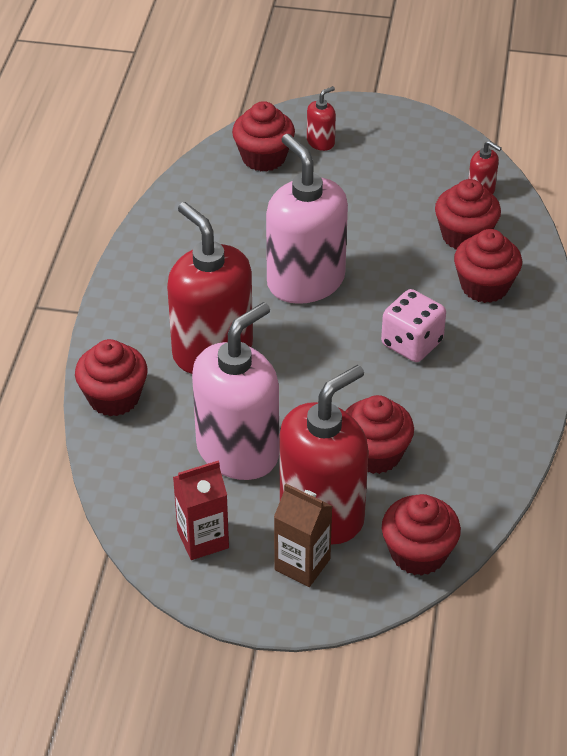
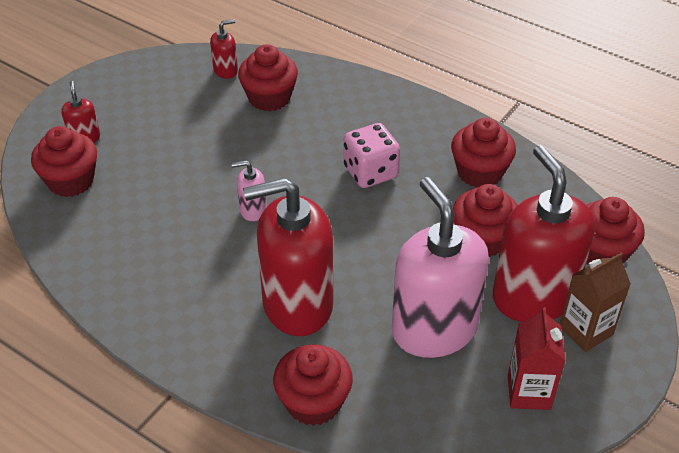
camera: 65 degrees left, 0 degrees up
(305, 281) = (252, 210): pink soap dispenser -> pink soap dispenser, size x0.42
(484, 286) = (334, 108): red cupcake -> red cupcake (479, 172)

